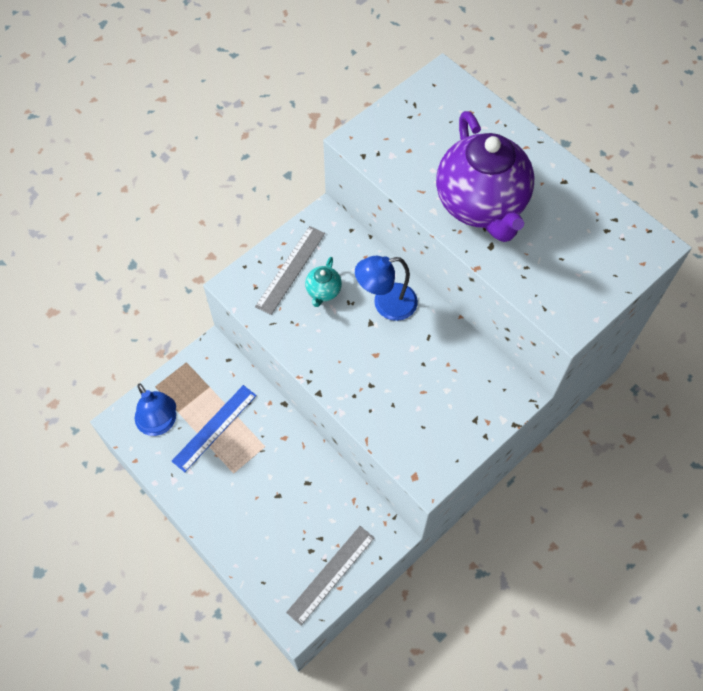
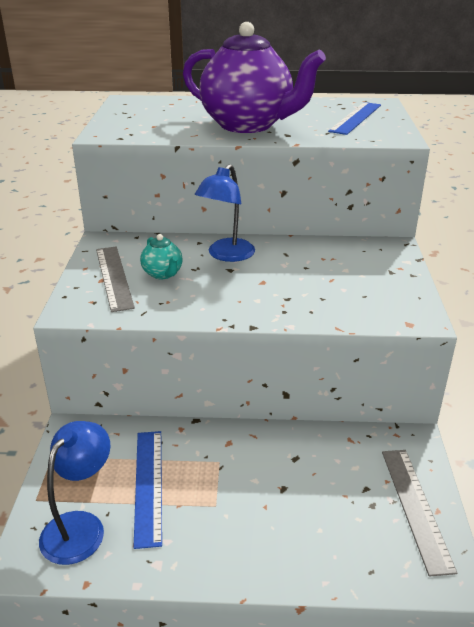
camera: 45 degrees left, 30 degrees down
(160, 424) = (80, 526): blue lamp -> blue lamp turned 75 degrees counterclockwise
(588, 259) = (355, 118): none -> blue ruler

